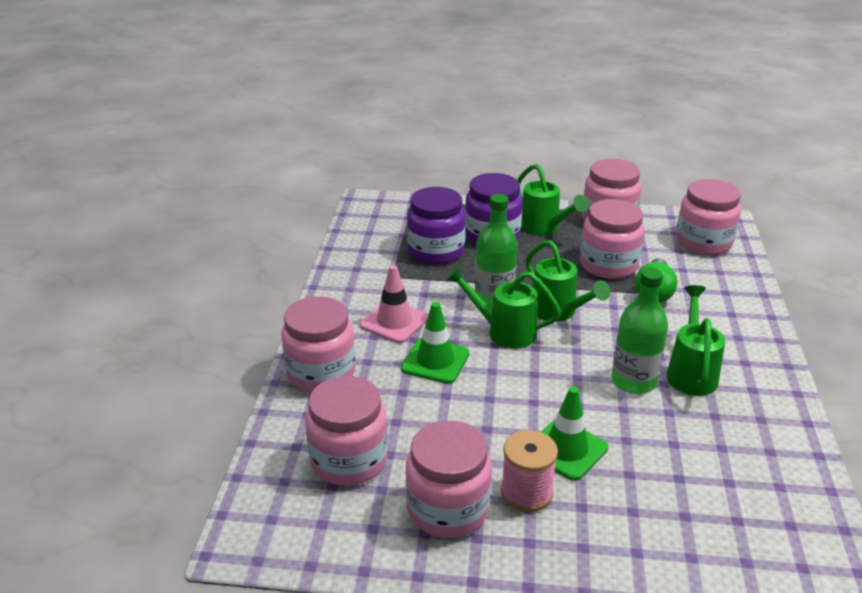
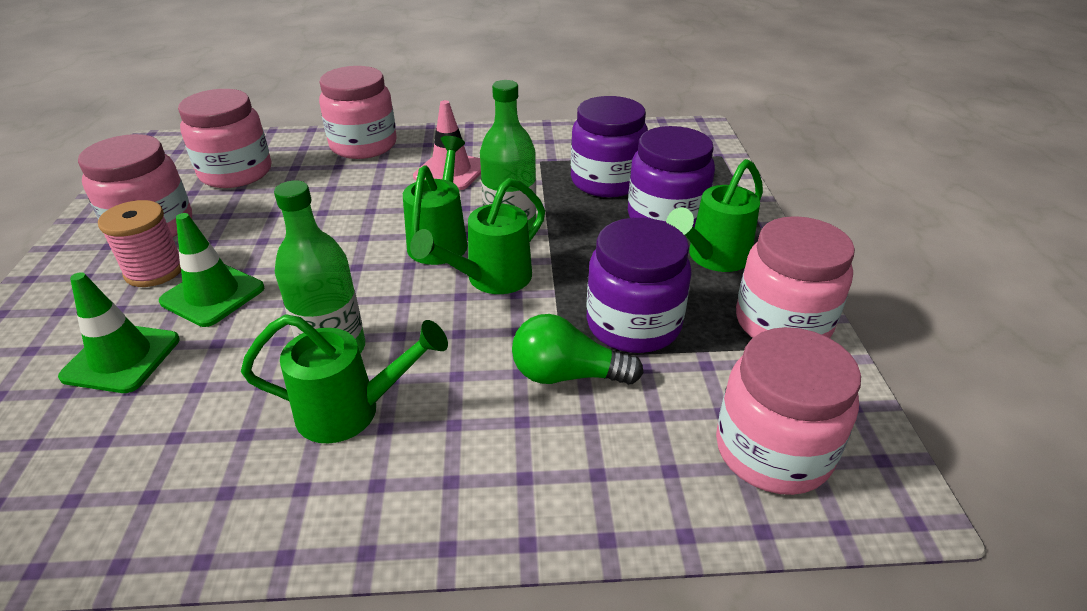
camera: 80 degrees right, 5 degrees up
(435, 361) = (381, 200): green traffic cone -> green traffic cone (121, 358)
(608, 265) = (633, 324): pink jar -> purple jar

